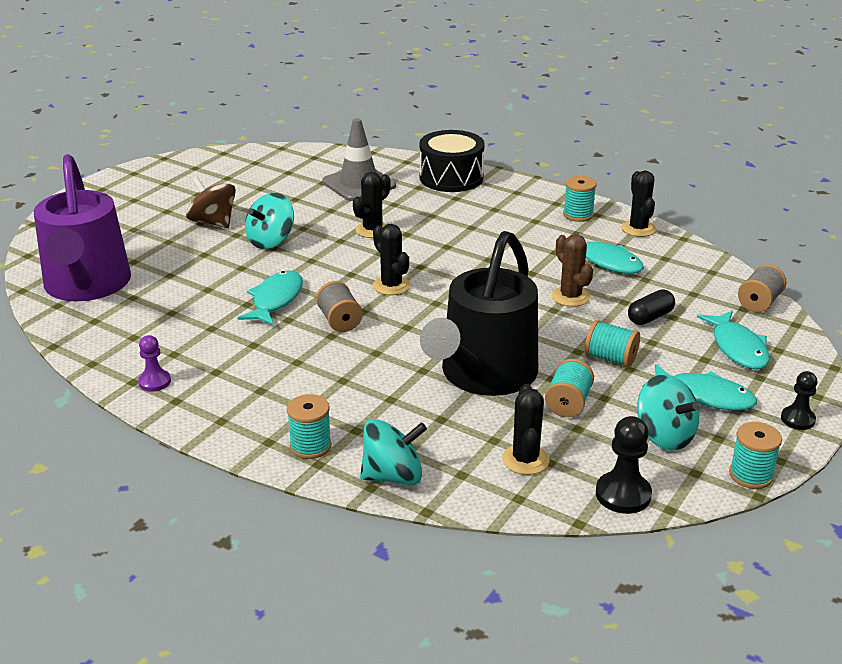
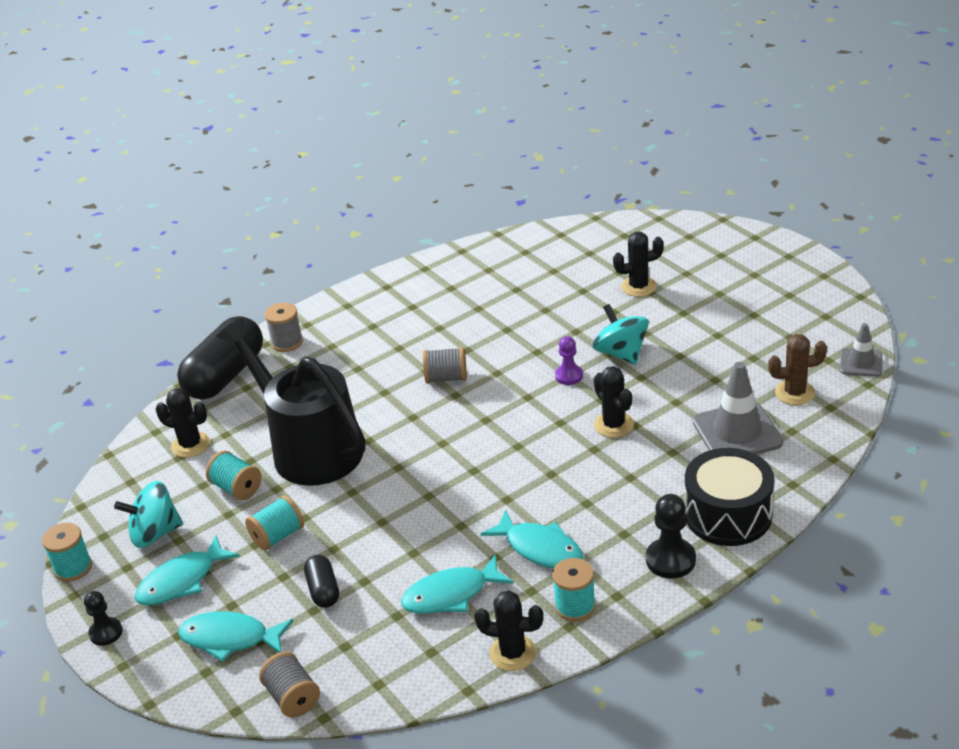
camera: 115 degrees right, 5 degrees up
(87, 286) = (585, 248): purple watering can -> none
(154, 382) = (417, 278): purple pawn -> purple pawn (569, 376)
(213, 222) = (679, 320): brown spinning top -> none
(256, 151) = (861, 363): none -> grey traffic cone
(275, 300) = (504, 346): turquoise fish -> turquoise fish (540, 548)
(310, 446) = (287, 342): turquoise spool -> grey spool
(391, 286) = (490, 419): black cactus -> black cactus (638, 287)
(393, 476) = (225, 376): turquoise spinning top -> black capsule
(570, 297) = (397, 541): brown cactus -> brown cactus (795, 393)
(623, 494) = (114, 486): black pawn -> black pawn (670, 560)

